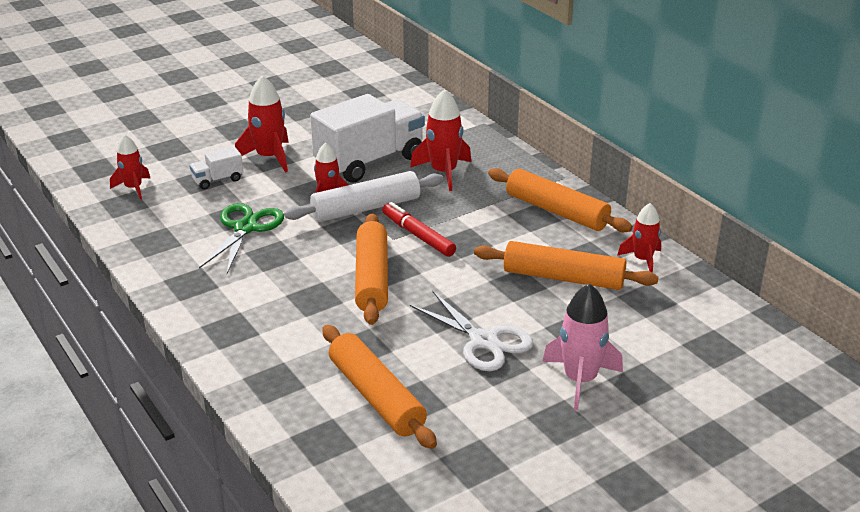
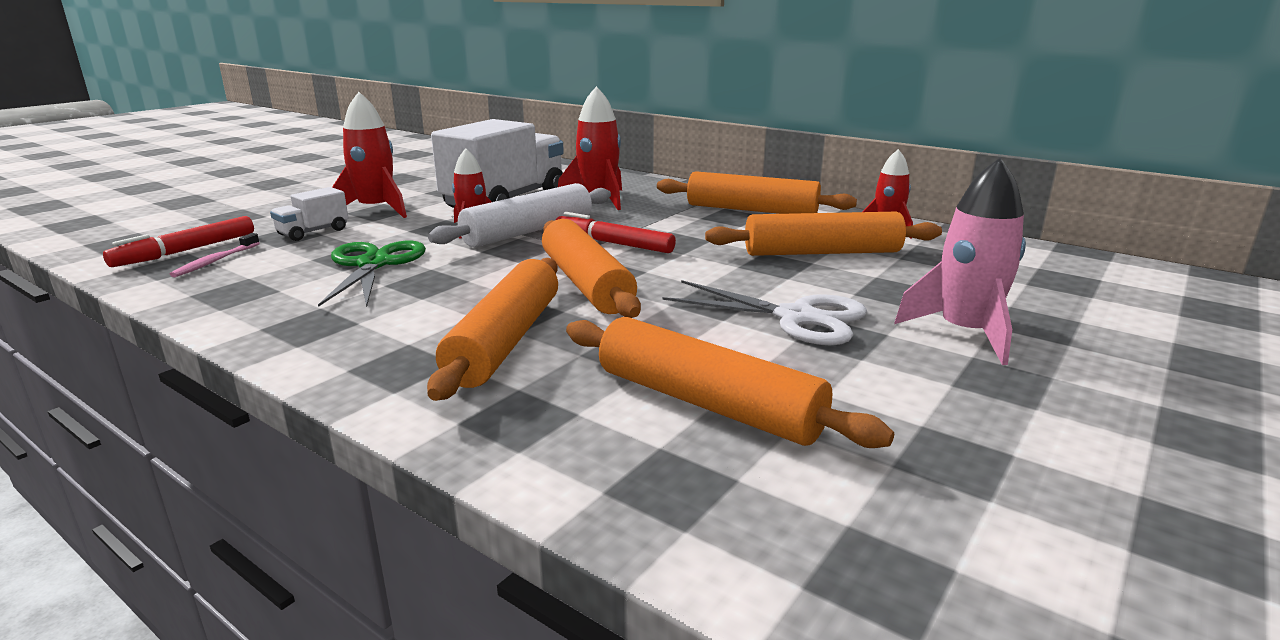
camera: 20 degrees left, 10 degrees down
(133, 188) = (186, 251): red rocket -> red marker
(149, 204) = (215, 261): none -> pink toothbrush
(294, 322) = (505, 340): none -> orange rolling pin

